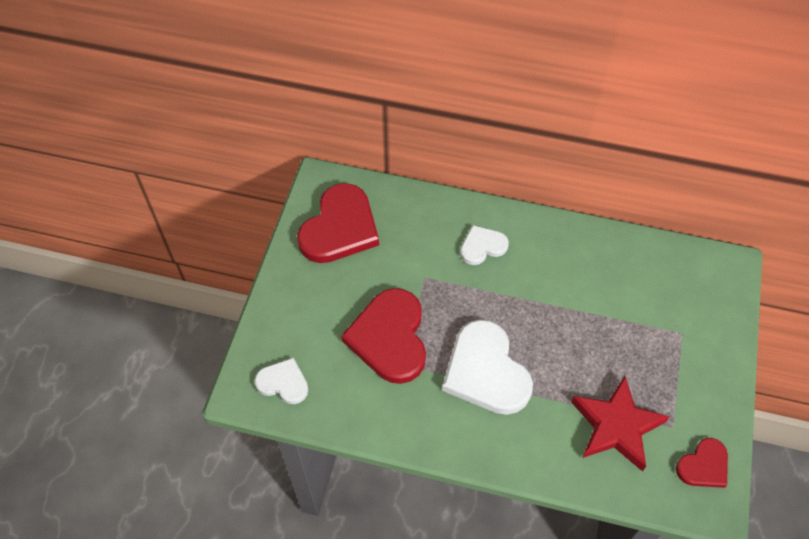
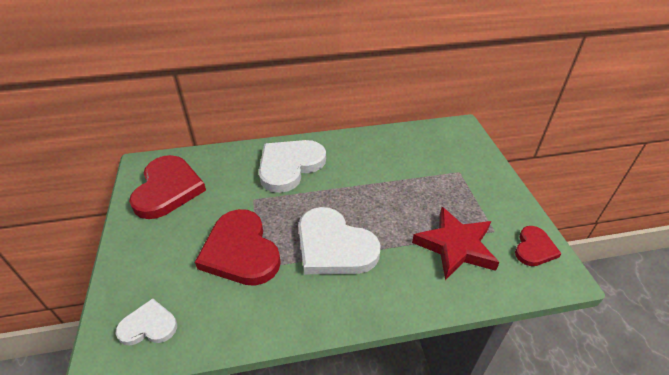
camera: 25 degrees left, 15 degrees down
(482, 246) = (289, 166): white heart -> white heart, size x1.87

